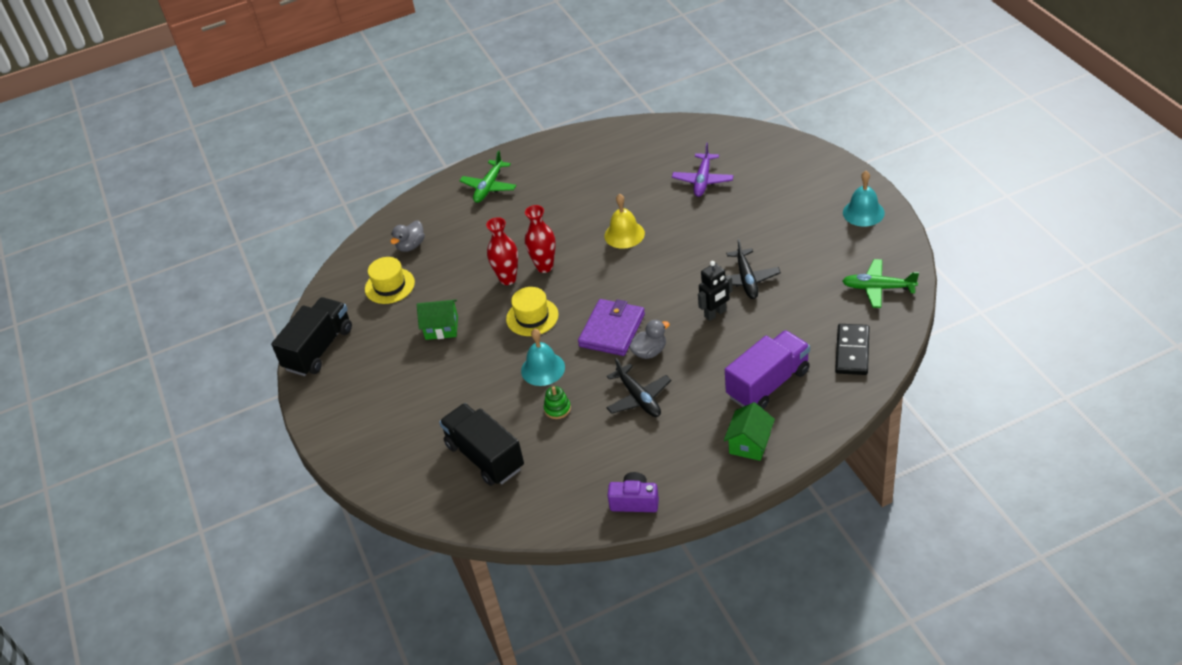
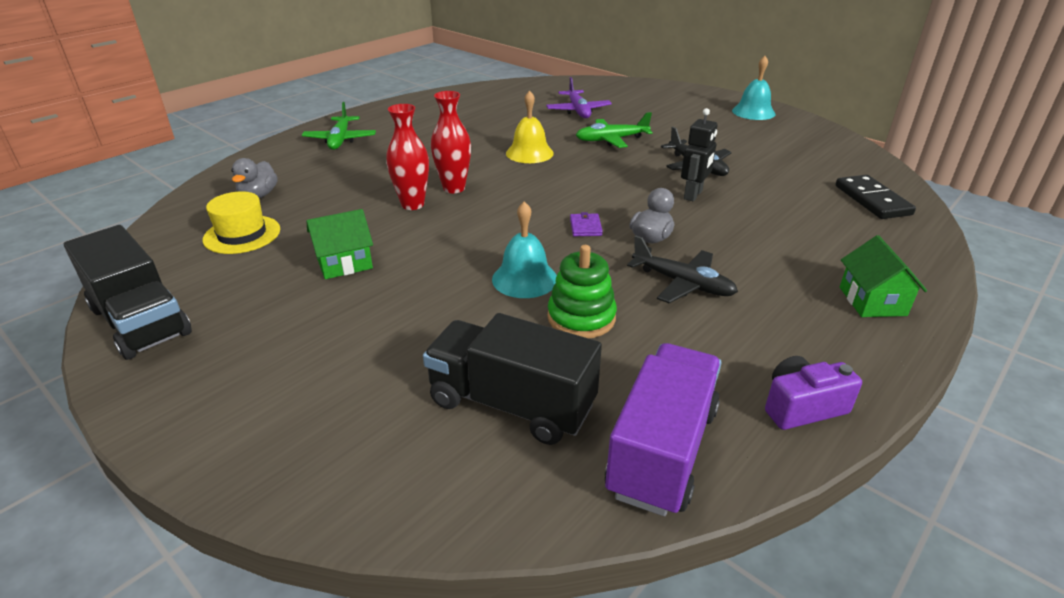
camera: 30 degrees left, 10 degrees down
(319, 349) = (140, 321): black truck -> black truck turned 135 degrees clockwise
(532, 317) = (470, 232): yellow hat -> none
(557, 409) = (581, 318): green stacking toy -> green stacking toy, size x1.63
(612, 330) = (585, 227): purple wallet -> purple wallet, size x0.44
(768, 384) = (821, 241): purple truck -> purple truck (662, 451)
(878, 288) = (832, 154): green plane -> green plane (611, 140)

